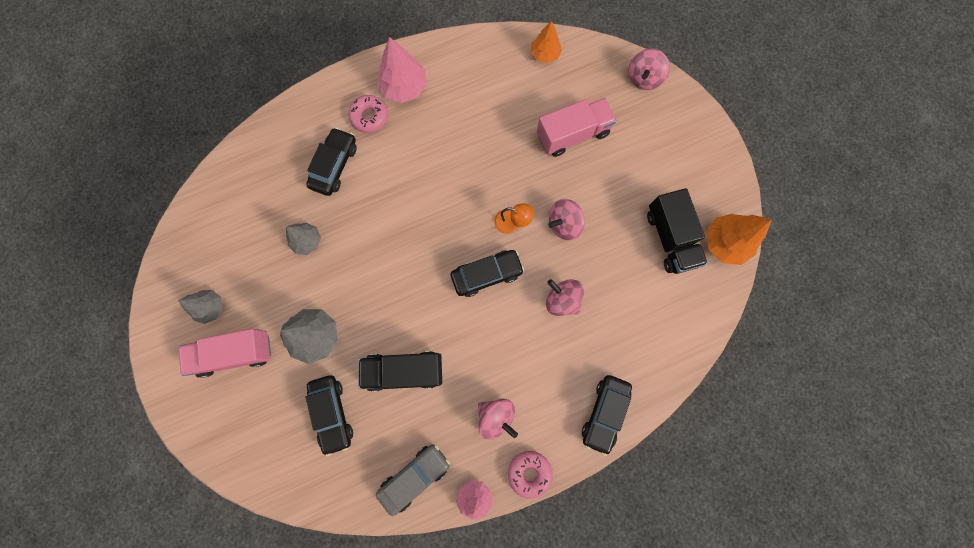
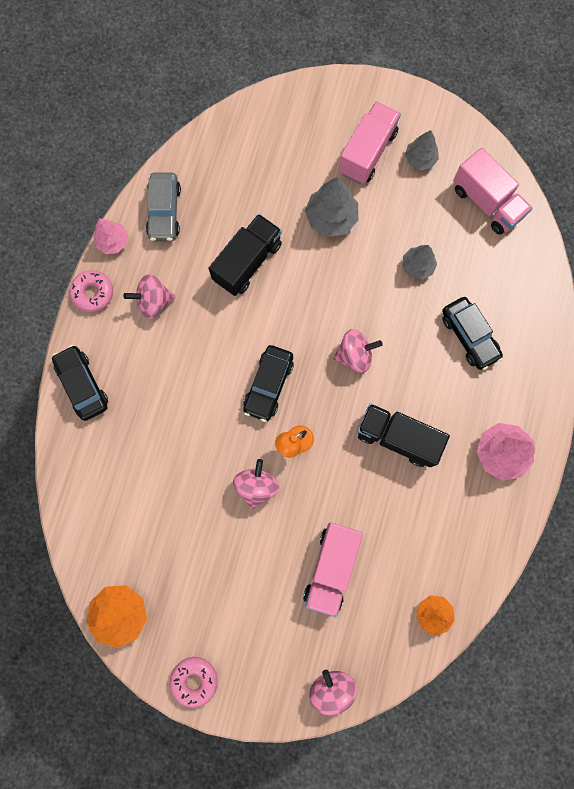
camera: 130 degrees right, 0 degrees up
(213, 230) = (486, 202): none -> pink truck
(332, 413) = (261, 188): black car -> none
(369, 117) = (494, 400): pink donut -> pink donut (194, 680)
(562, 300) = (195, 428): pink spinning top -> pink spinning top (354, 355)
(670, 238) = (166, 568): black truck -> black truck (397, 437)

